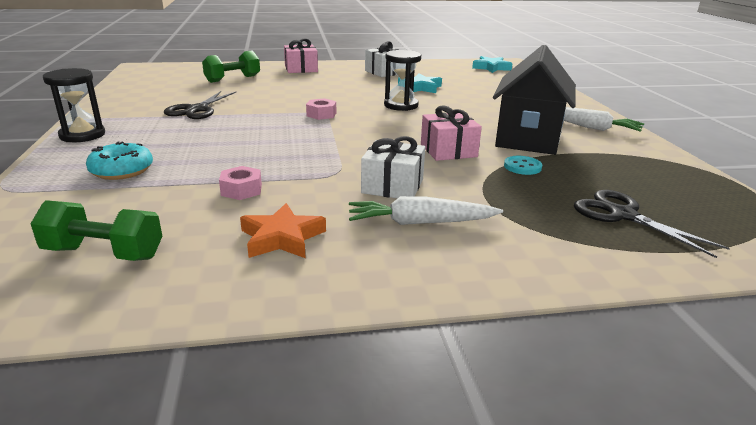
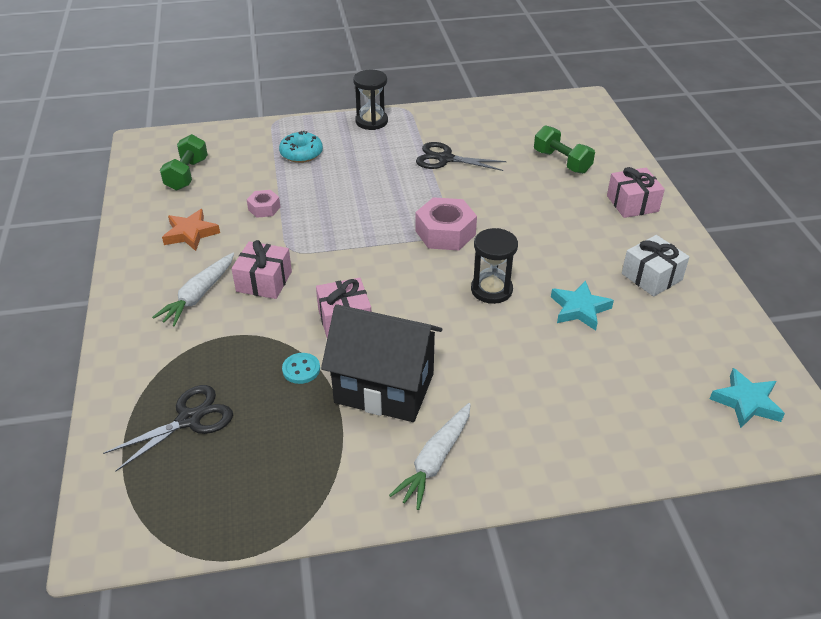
camera: 90 degrees right, 15 degrees up
(321, 114) = (445, 233): pink nut -> pink nut, size x1.82
(392, 186) = (264, 281): white gift -> pink gift
(421, 222) = (199, 295): white carrot -> white carrot turned 150 degrees counterclockwise

